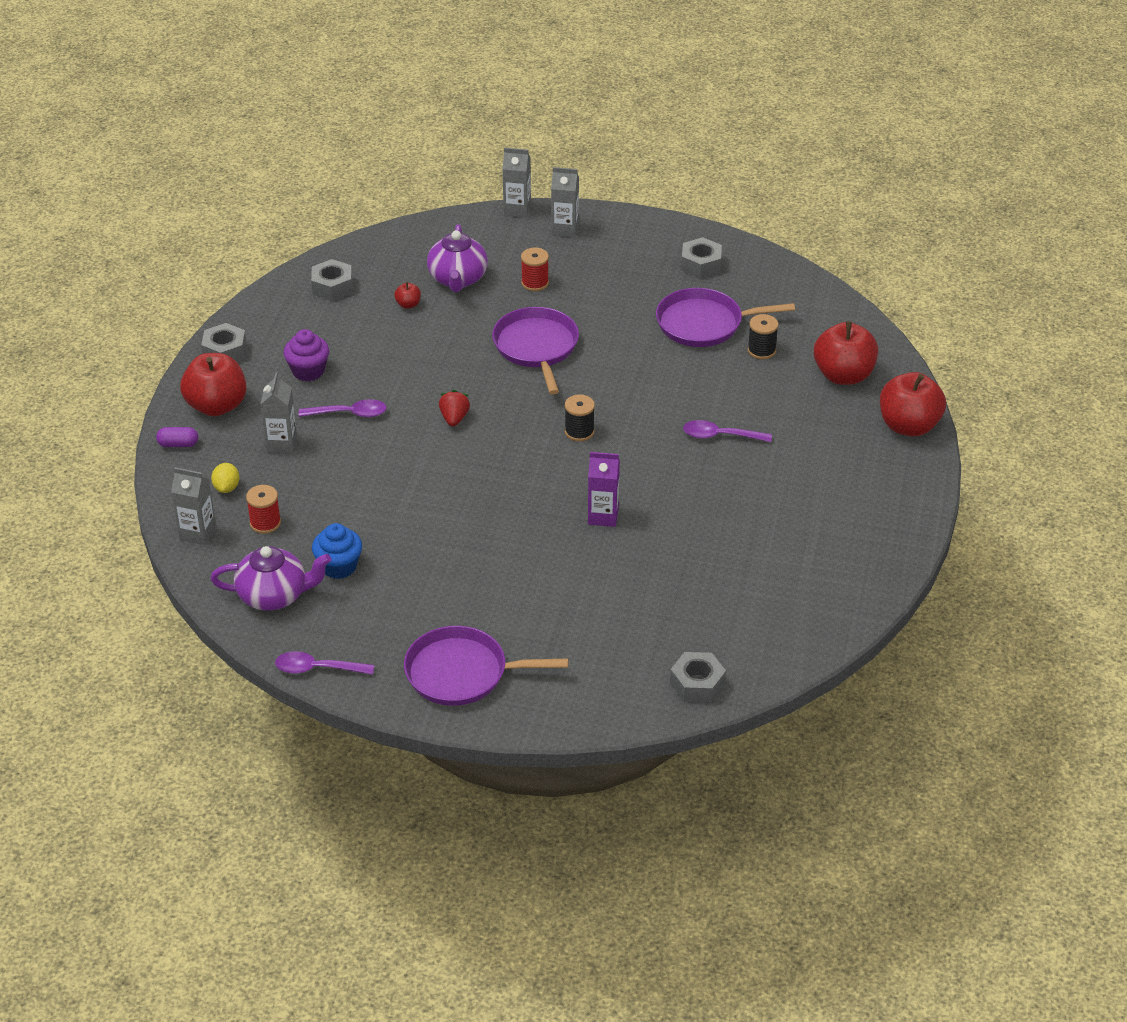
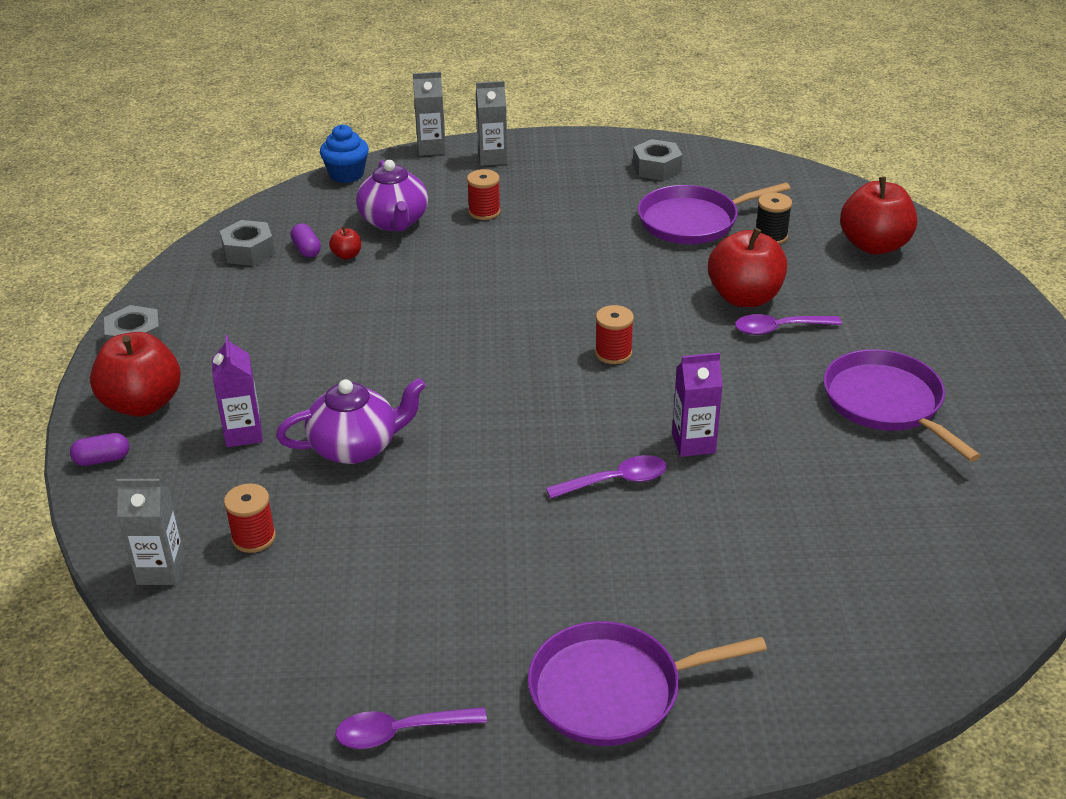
camera: 15 degrees left, 5 degrees down
(226, 487) = (185, 502): yellow lemon -> none
(274, 595) = (298, 636): purple teapot -> purple teapot (355, 447)
(281, 444) = (243, 433): grey carton -> purple carton
(308, 371) = (250, 344): purple cupcake -> none
(339, 566) = (377, 576): blue cupcake -> blue cupcake (346, 174)
(349, 413) = (320, 383): purple spoon -> purple spoon (615, 481)
(378, 293) = (306, 249): none -> purple capsule
(454, 418) = (454, 365): red strawberry -> none
(536, 347) = (517, 274): purple pan -> purple pan (886, 403)
(579, 432) = (613, 353): black spool -> red spool
(697, 684) = (936, 634): grey nut -> none
(908, 426) = (978, 282): red apple -> red apple (744, 297)

